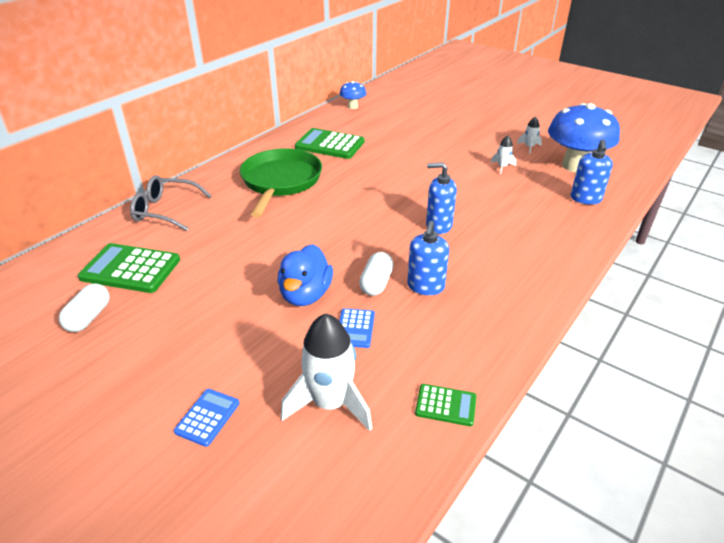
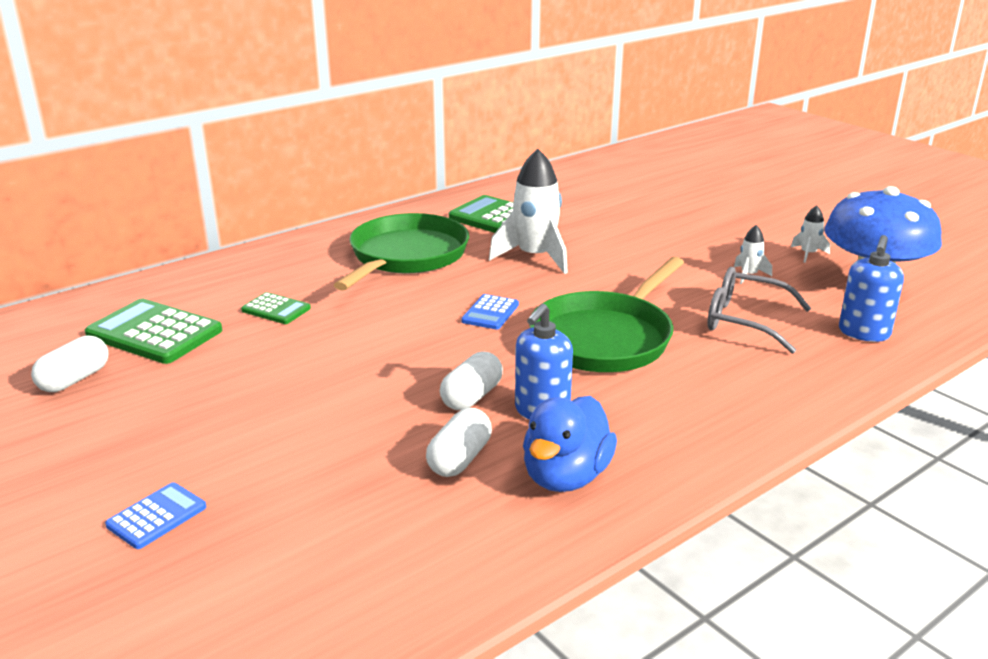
camera: 15 degrees right, 10 degrees down
(166, 210) = (235, 272): grey glasses -> grey glasses (745, 321)
(305, 295) = (364, 396): blue duck -> blue duck (566, 476)
(330, 403) = (325, 530): white rocket -> white rocket (535, 257)
(353, 107) = (561, 176): blue mushroom -> none
(355, 328) = (410, 447): blue calculator -> blue calculator (490, 313)
(391, 331) = (459, 459): none -> white capsule
(438, 225) = (605, 338): blue soap dispenser -> green pan
(445, 405) = (487, 563): green calculator -> green calculator (276, 309)

